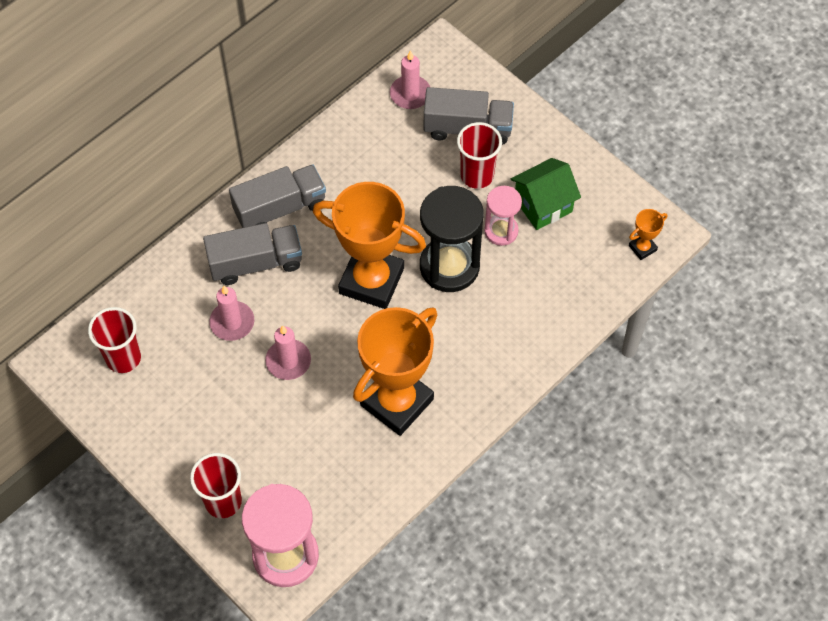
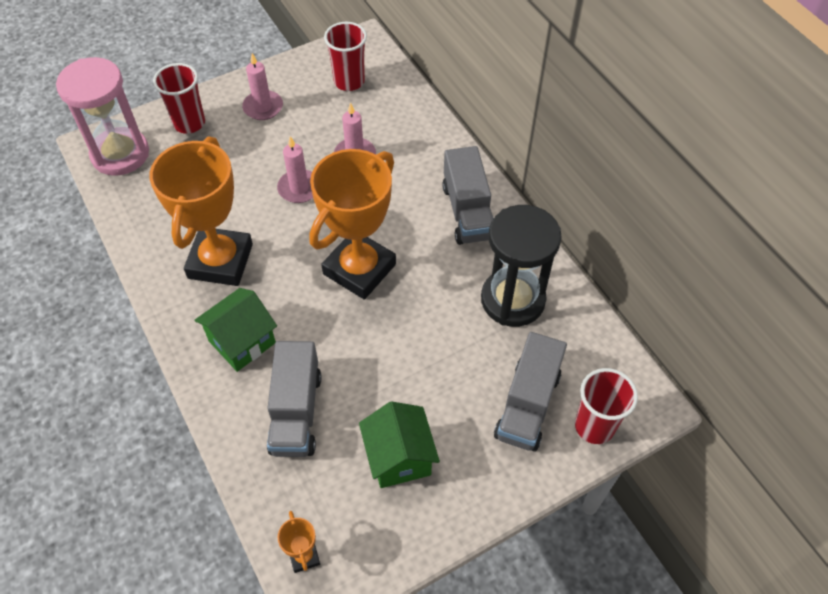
camera: 105 degrees right, 5 degrees down
(255, 263) = (411, 183): grey truck -> grey truck (296, 412)
(396, 402) = (220, 261): orange trophy -> orange trophy turned 45 degrees clockwise
(410, 94) = (588, 357): pink candle -> pink candle (263, 107)
(449, 266) = (352, 341): black hourglass -> black hourglass (512, 300)
(477, 175) = (459, 398): red cup -> red cup (594, 426)
(477, 353) = (242, 342): none -> green house
(501, 231) = (378, 403): pink hourglass -> none

